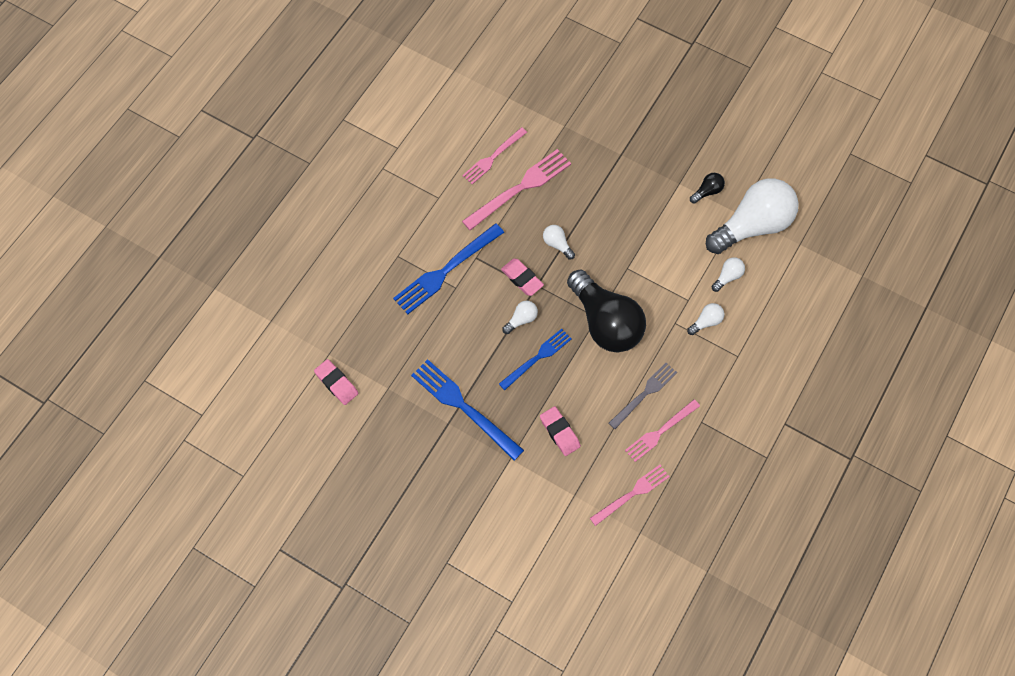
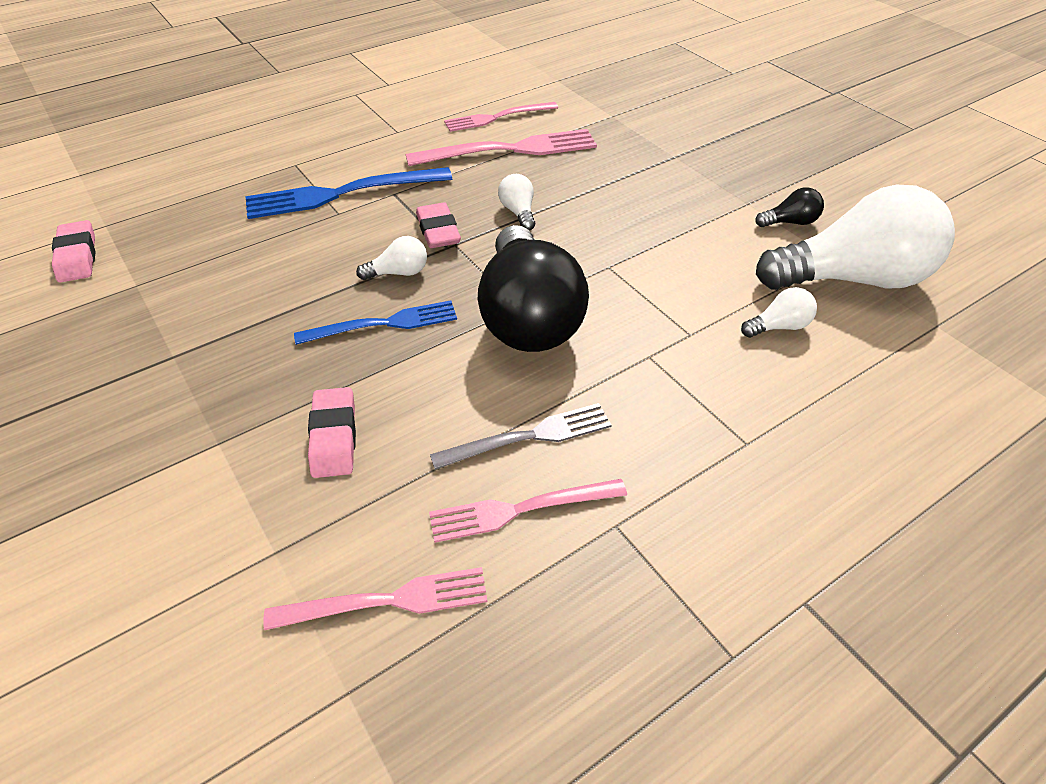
camera: 25 degrees right, 20 degrees down
(463, 407) = (215, 344): blue fork -> none
(706, 322) = (708, 373): white light bulb -> none

